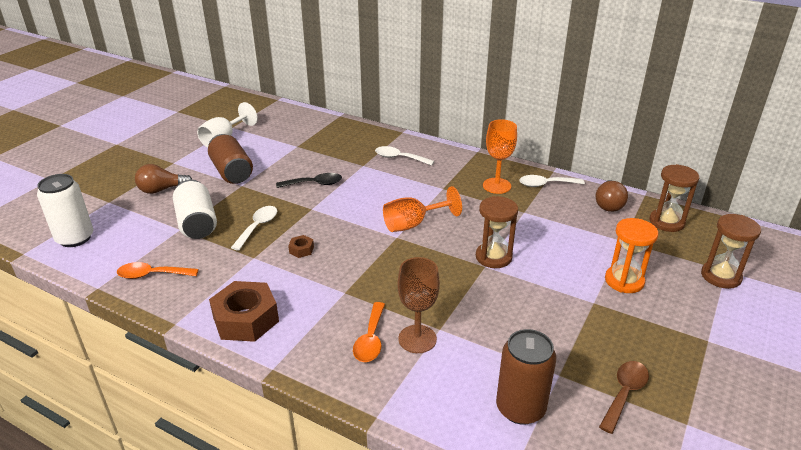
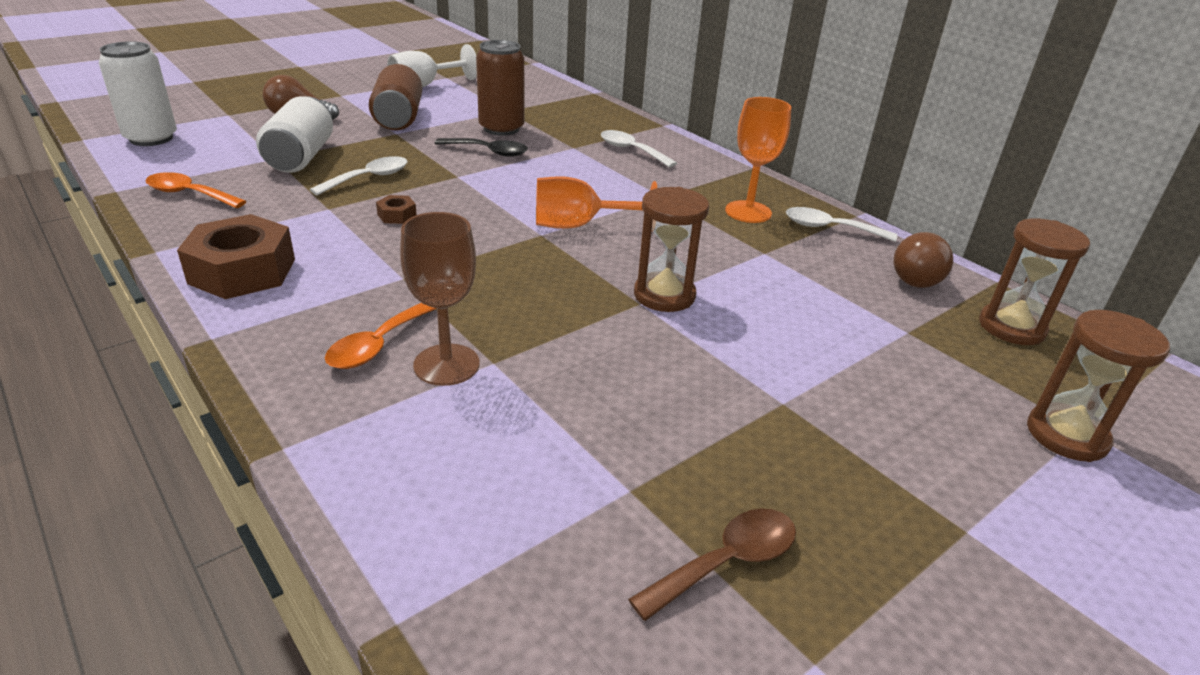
camera: 20 degrees right, 0 degrees up
(520, 408) = (516, 517): brown can -> brown can (501, 128)
(624, 281) = (865, 388): orange hourglass -> none

